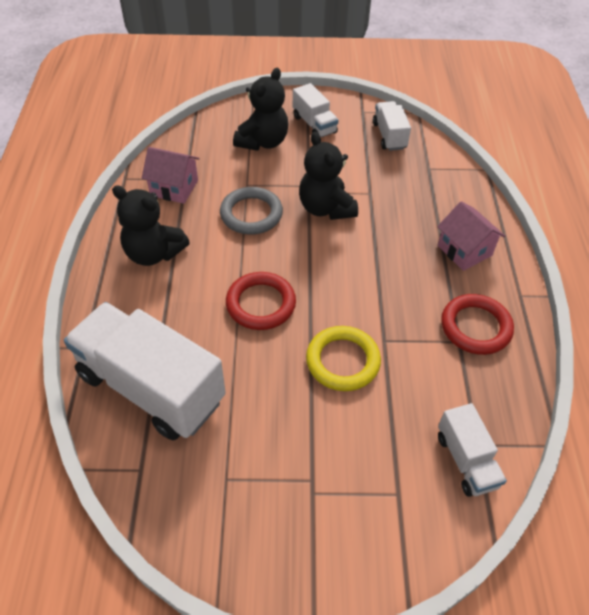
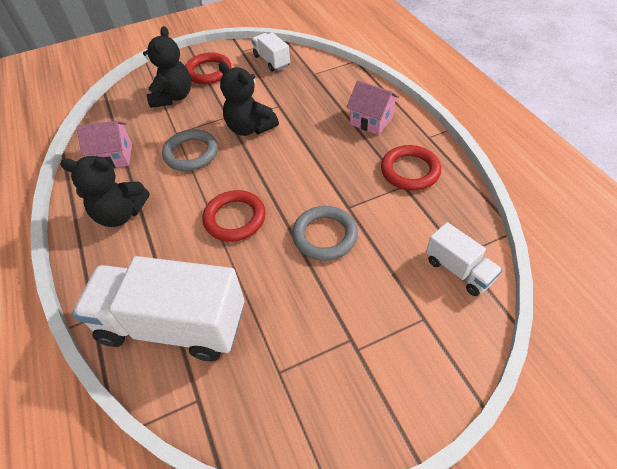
camera: 20 degrees left, 0 degrees up
(314, 124) = (208, 71): white truck -> red ring
(342, 361) = (324, 236): yellow ring -> grey ring

